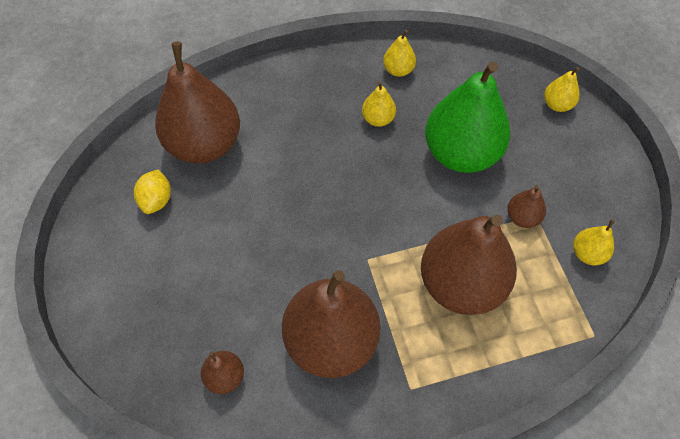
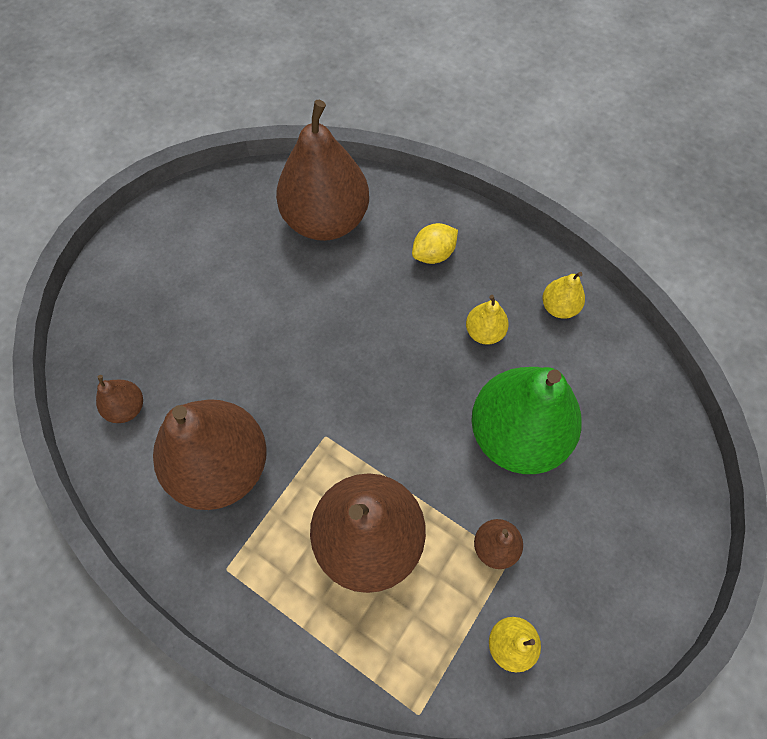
camera: 50 degrees right, 5 degrees up
(157, 200) = (243, 230): yellow lemon -> yellow lemon (433, 254)
(557, 105) = (672, 487): yellow pear -> none

